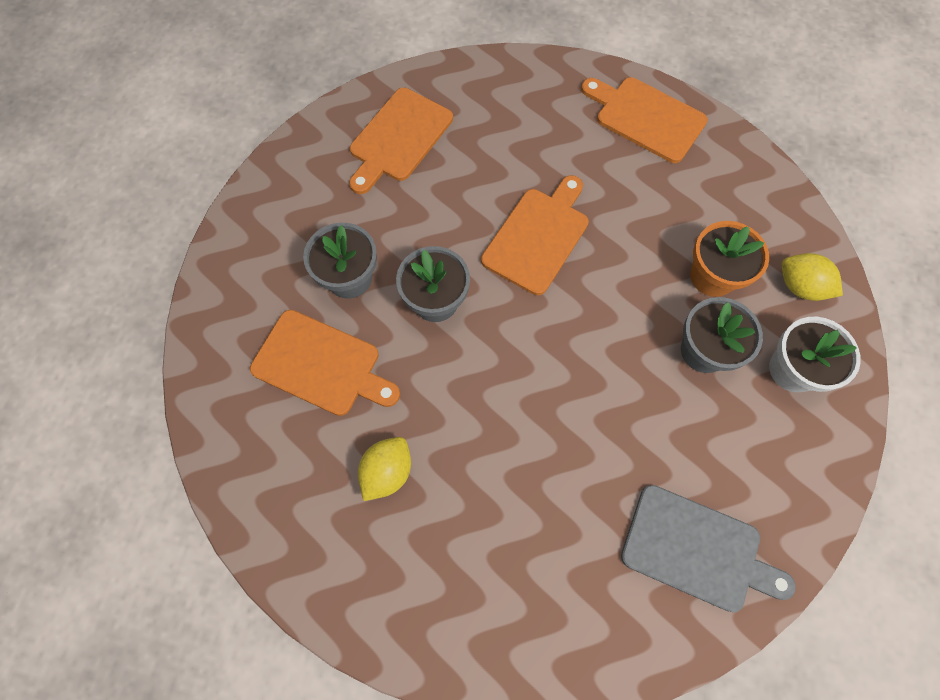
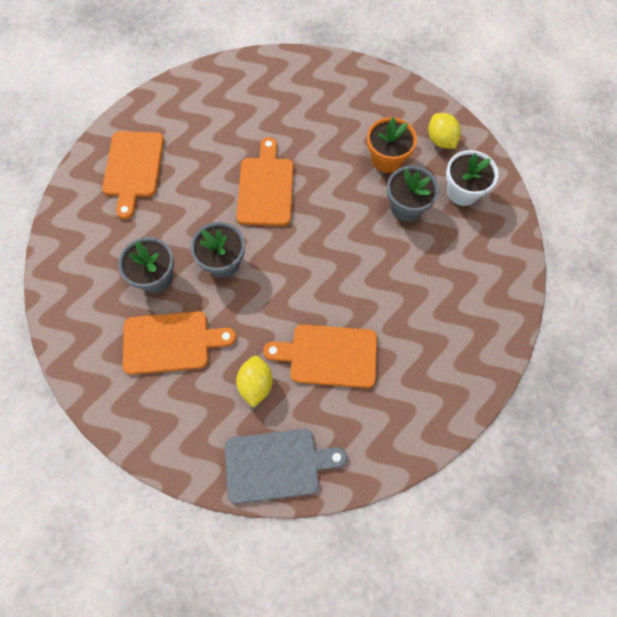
camera: 30 degrees left, 0 degrees up
(646, 118) = (291, 78): orange cutting board -> orange cutting board (328, 356)
(697, 549) = (465, 325): grey cutting board -> grey cutting board (277, 465)
(800, 287) = (440, 140): yellow lemon -> yellow lemon turned 60 degrees clockwise

